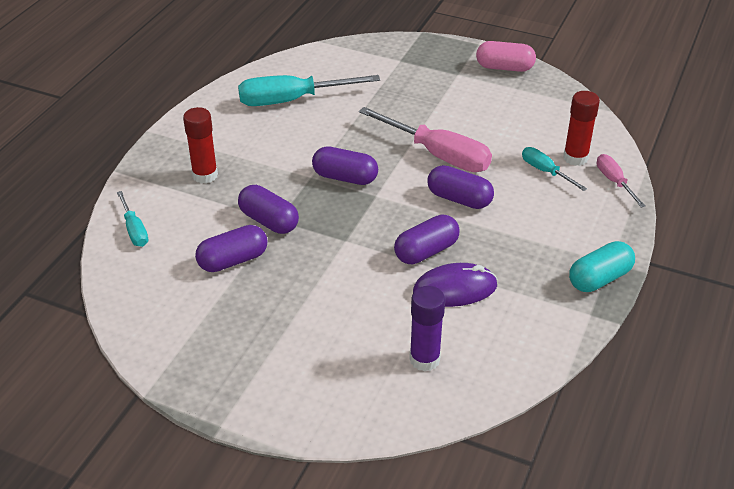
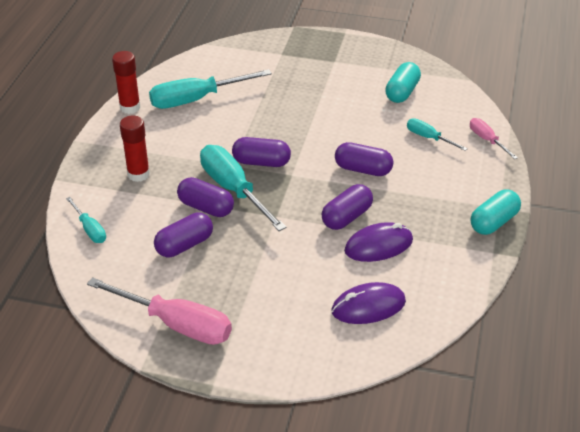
camera: 10 degrees left, 0 degrees up
(305, 204) = (233, 189): none -> turquoise screwdriver
(424, 359) = (368, 307): purple glue stick -> purple mouse
(438, 155) = (336, 133): pink screwdriver -> pink screwdriver (176, 324)
(504, 67) = (373, 51): pink capsule -> none
(527, 116) = (402, 92): none -> turquoise capsule
(575, 158) = (450, 123): red glue stick -> red glue stick (130, 107)

